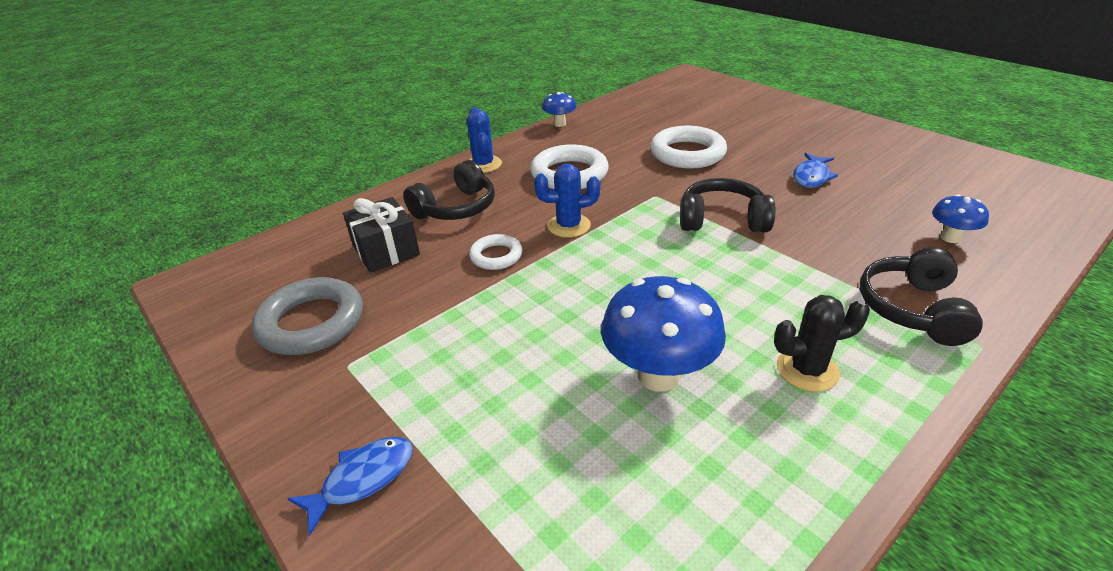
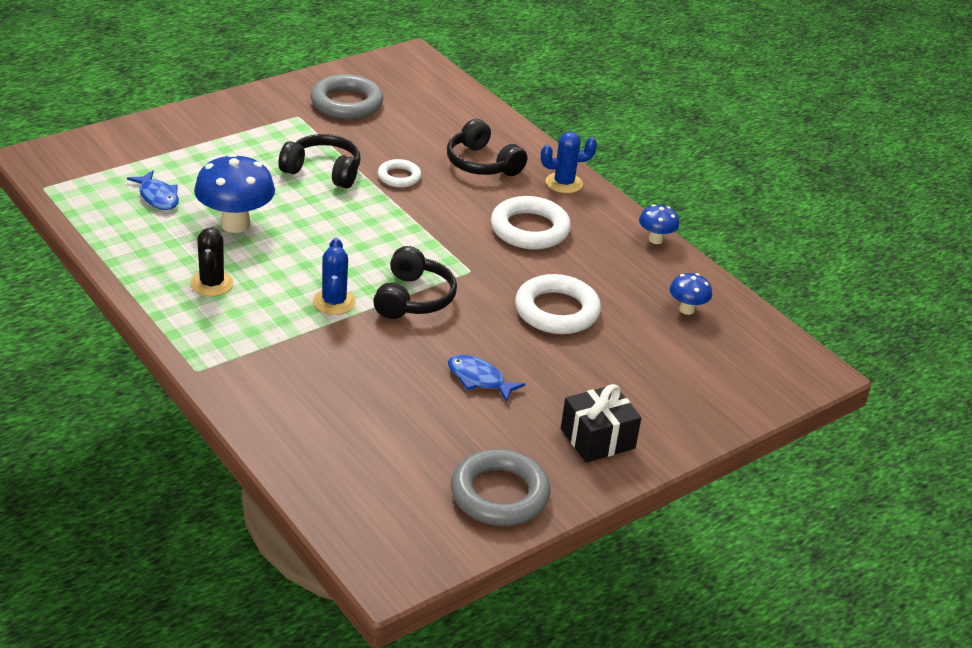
camera: 90 degrees right, 0 degrees up
(362, 479) = (206, 121): blue fish -> blue fish (158, 197)
(386, 250) = (425, 130): black gift -> black gift (597, 438)
(569, 226) = (432, 216): blue cactus -> blue cactus (334, 302)
(912, 309) = (249, 355): black headphones -> black headphones (323, 171)
(937, 157) = (499, 494): none -> grey ring
(950, 238) = (335, 422): blue mushroom -> blue mushroom (687, 309)

